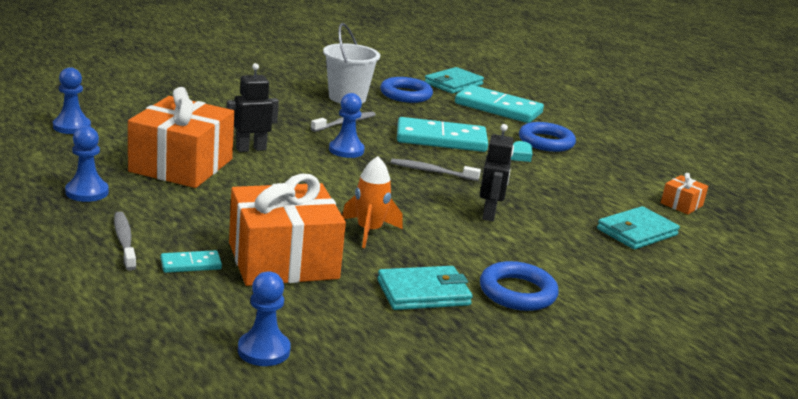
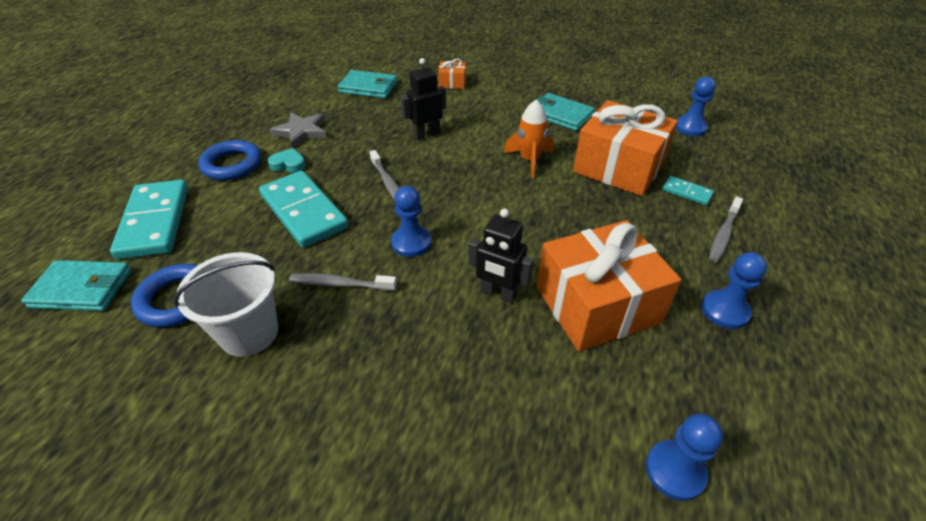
camera: 125 degrees left, 20 degrees up
(517, 292) = (509, 94): blue ring -> none
(570, 175) = (301, 132): none -> grey star
(681, 204) = (296, 86): orange gift -> orange gift (452, 83)

